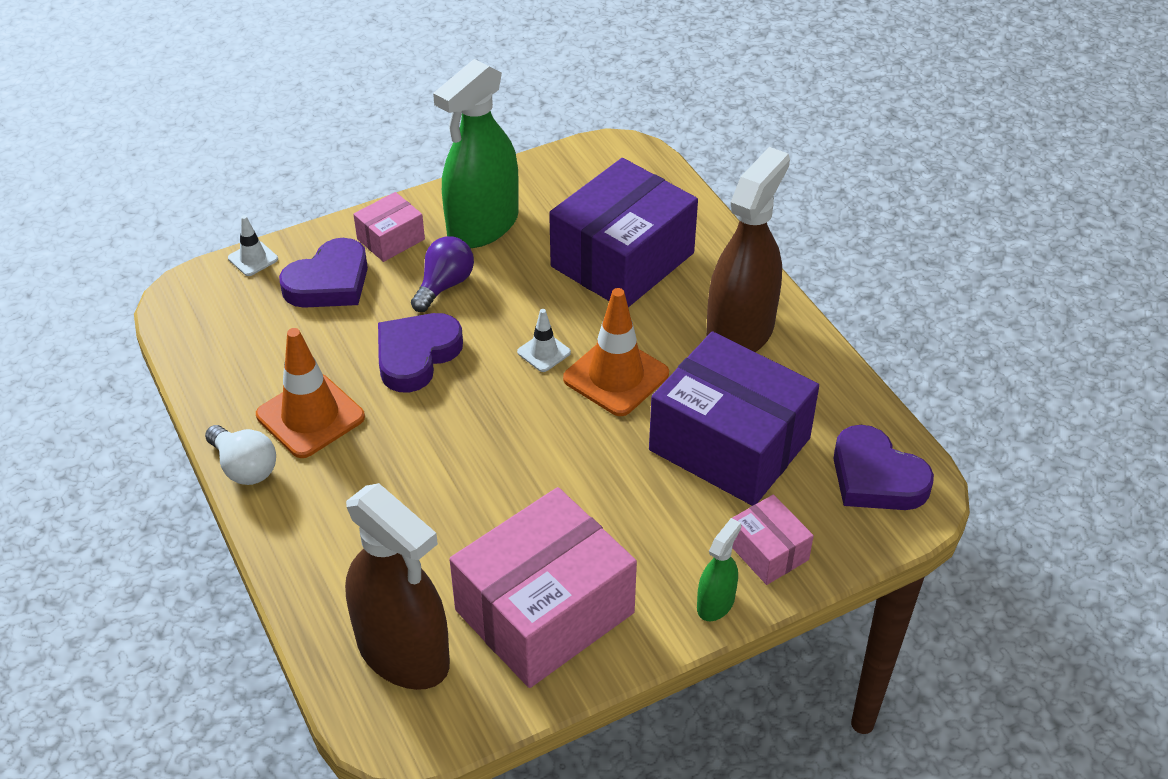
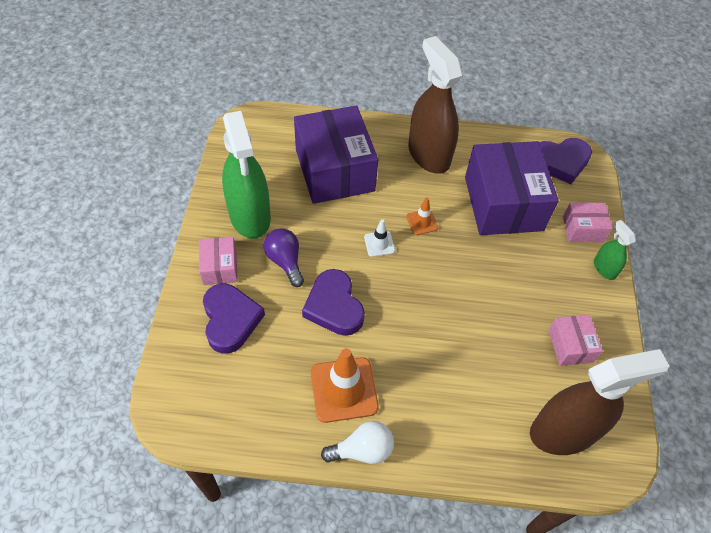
camera: 60 degrees left, 10 degrees up
(253, 258) = (169, 353): white traffic cone -> none
(544, 611) = (570, 346): pink box -> pink box, size x0.47
(616, 376) = (422, 222): orange traffic cone -> orange traffic cone, size x0.51
(729, 444) = (503, 203): purple box -> purple box turned 75 degrees counterclockwise

